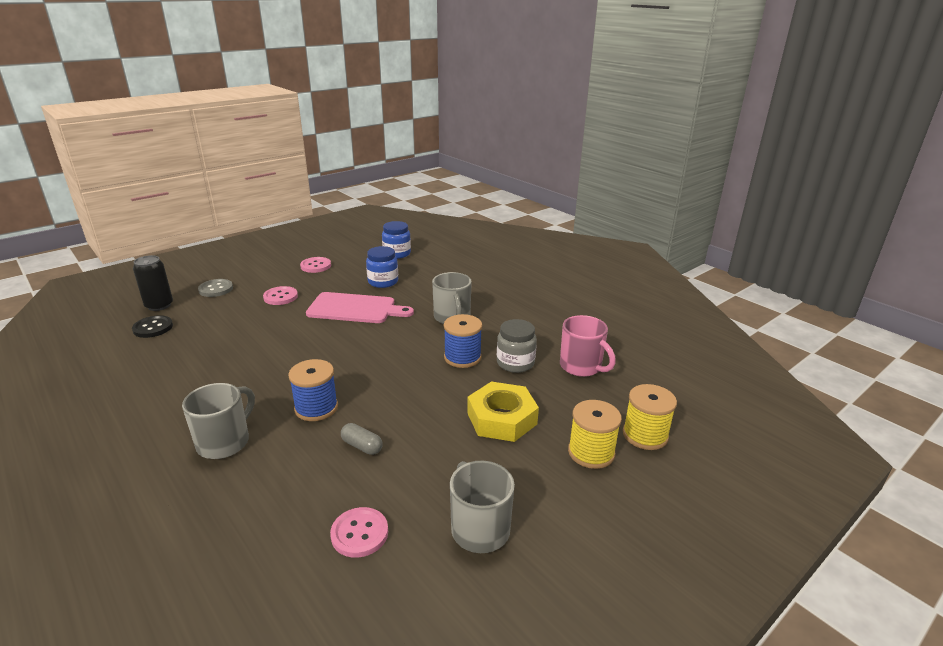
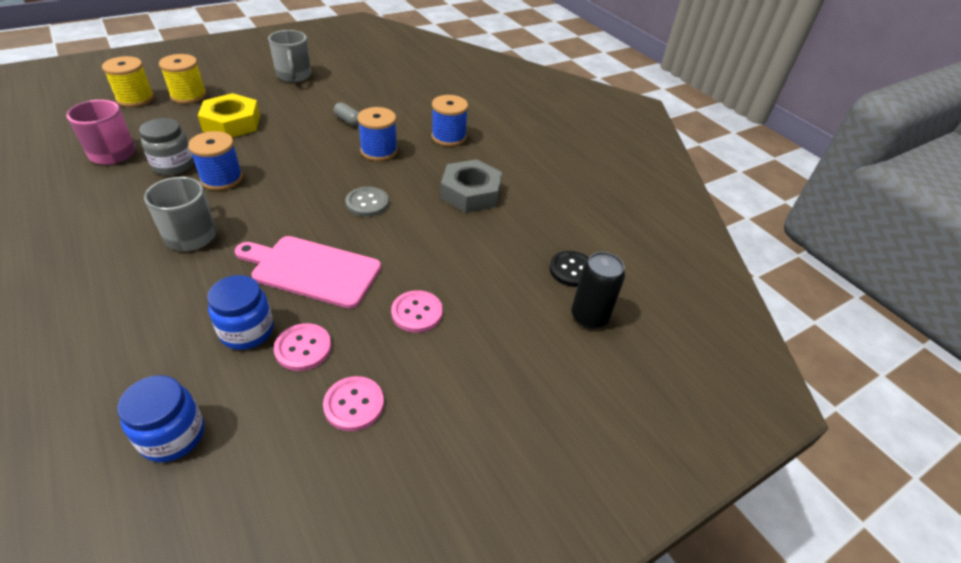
camera: 175 degrees left, 15 degrees up
(216, 289) = (522, 348): grey button -> grey button (367, 203)
(218, 375) = (470, 193): none -> grey nut
(225, 442) = (448, 137): grey mug -> blue spool
(359, 533) = (361, 83): pink button -> pink button (303, 348)

